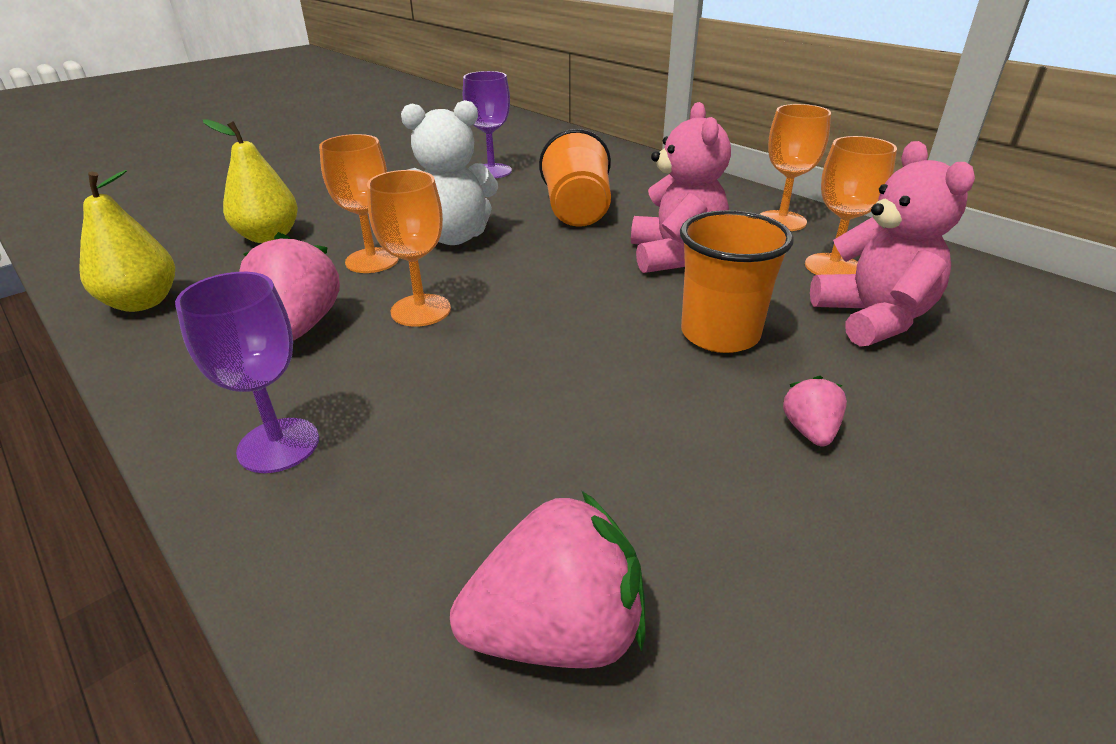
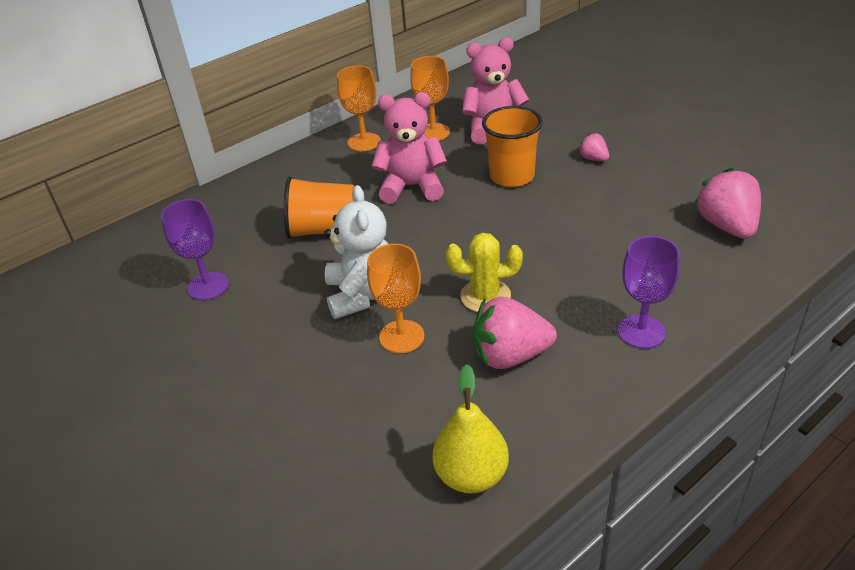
camera: 85 degrees left, 5 degrees up
(269, 237) = (338, 423): yellow pear -> none
(421, 310) = (485, 296): orange goblet -> yellow cactus
(810, 431) = (593, 159): pink strawberry -> pink strawberry turned 45 degrees clockwise

